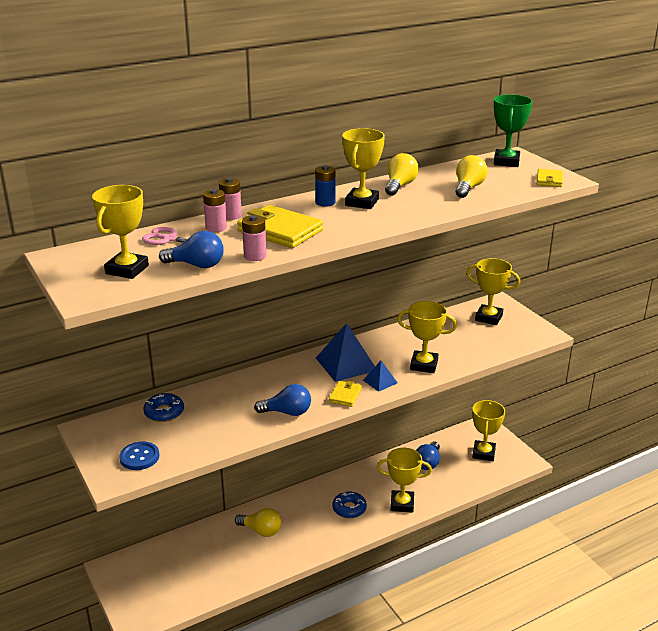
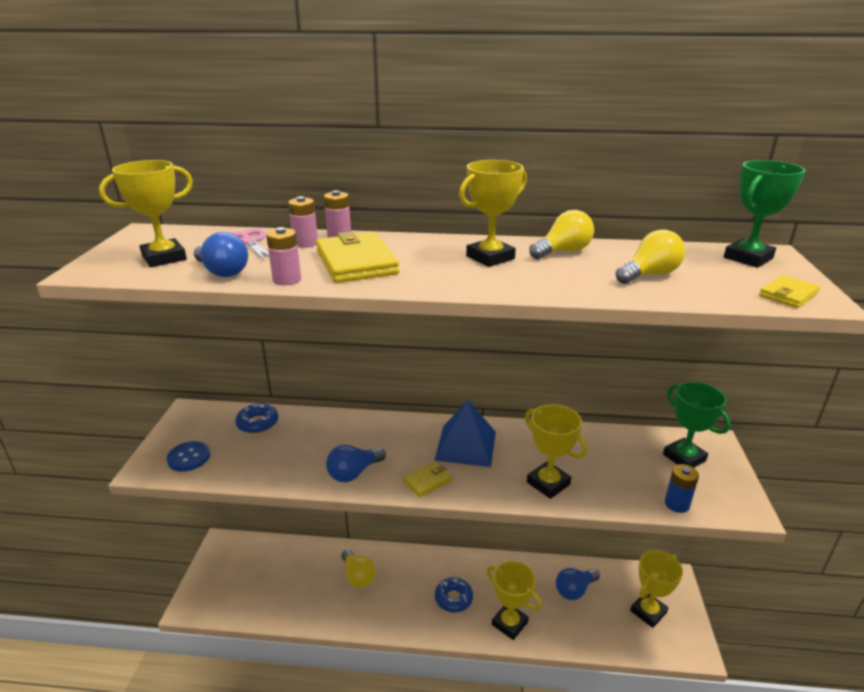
camera: 35 degrees right, 0 degrees up
(287, 412) = (353, 473): blue light bulb -> blue light bulb turned 105 degrees clockwise
(325, 202) = (450, 247): blue battery -> blue battery (677, 504)
(380, 381) = (480, 481): blue pyramid -> none
(488, 318) = (684, 457): yellow trophy -> green trophy

